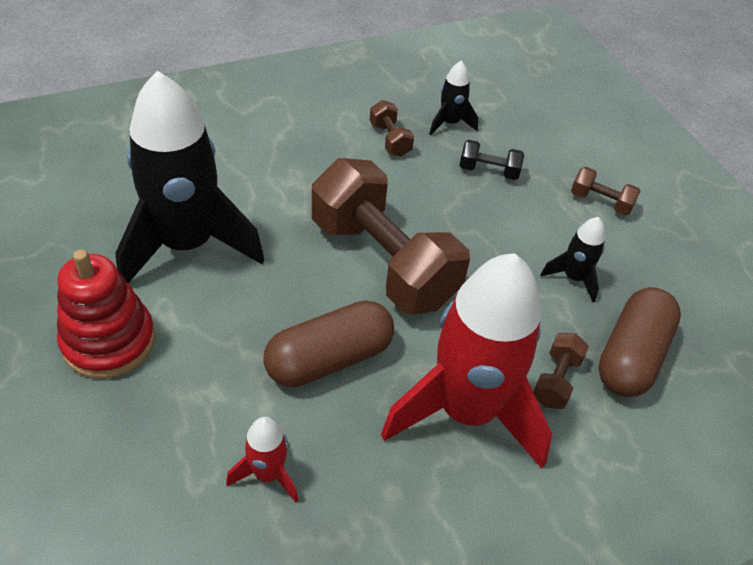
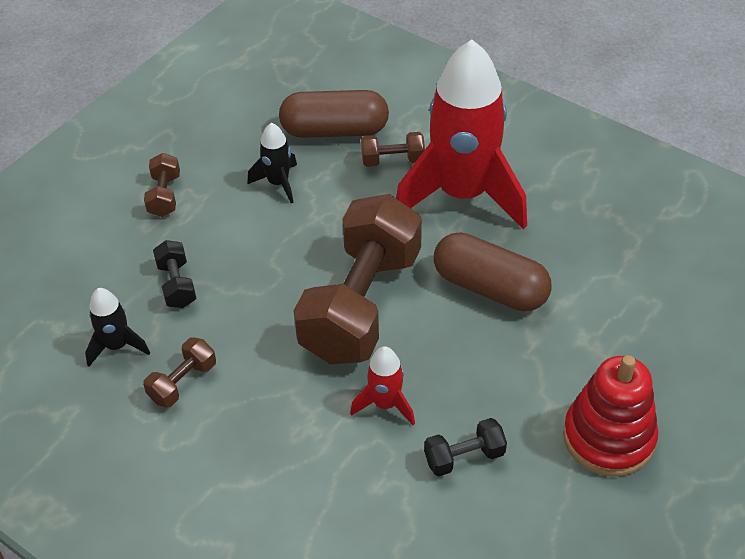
camera: 115 degrees left, 0 degrees up
(187, 245) = (464, 457): black rocket -> black dumbbell
(268, 474) = (609, 270): red rocket -> red rocket (385, 404)

